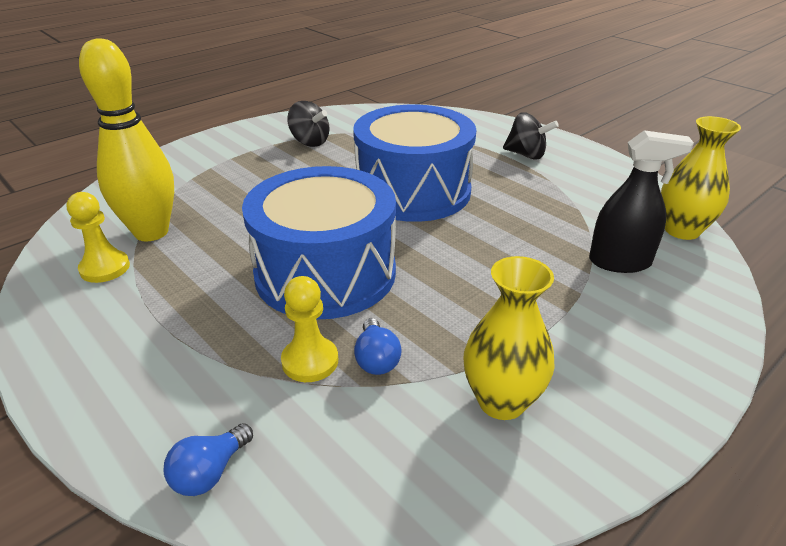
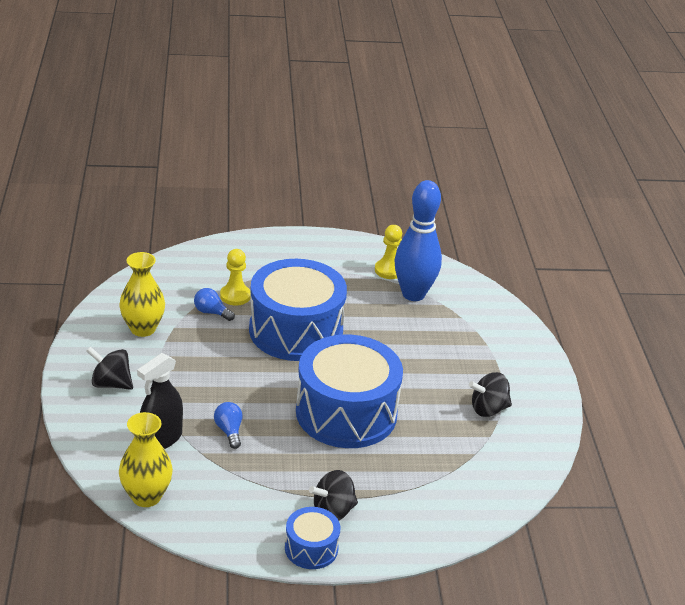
camera: 125 degrees right, 0 degrees up
(151, 232) = (413, 294): yellow bowling pin -> blue bowling pin
(210, 472) = (209, 253): blue light bulb -> blue light bulb (229, 431)
(571, 149) = (311, 548): none -> blue drum
(628, 351) = (111, 383): none -> black spinning top

